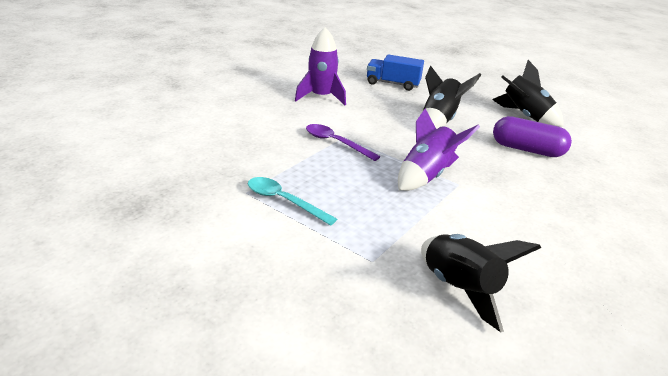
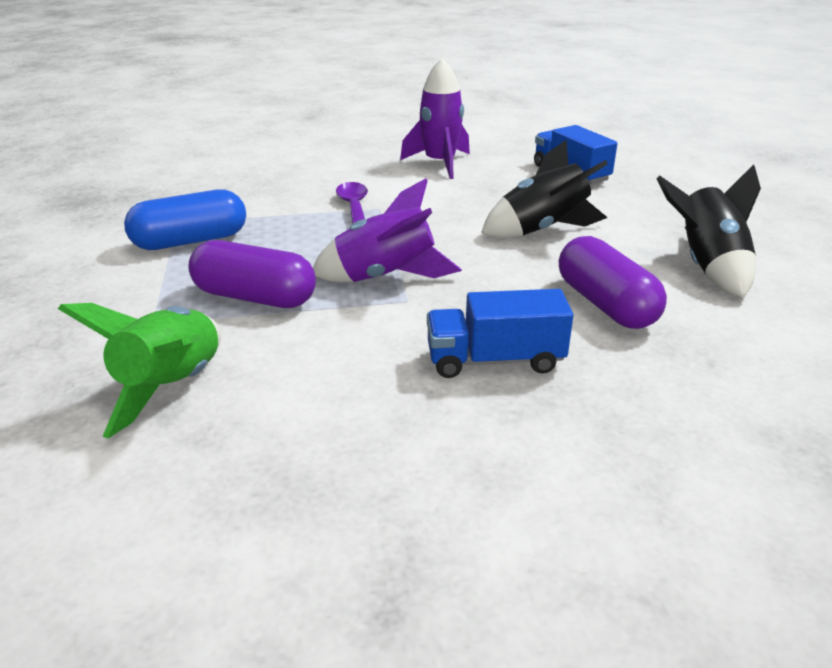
camera: 45 degrees right, 0 degrees up
(284, 201) = (190, 241): turquoise spoon -> blue capsule
(392, 218) = (255, 297): none -> purple capsule
(460, 288) = (172, 387): black rocket -> green rocket
(542, 196) = (495, 360): none -> blue truck

